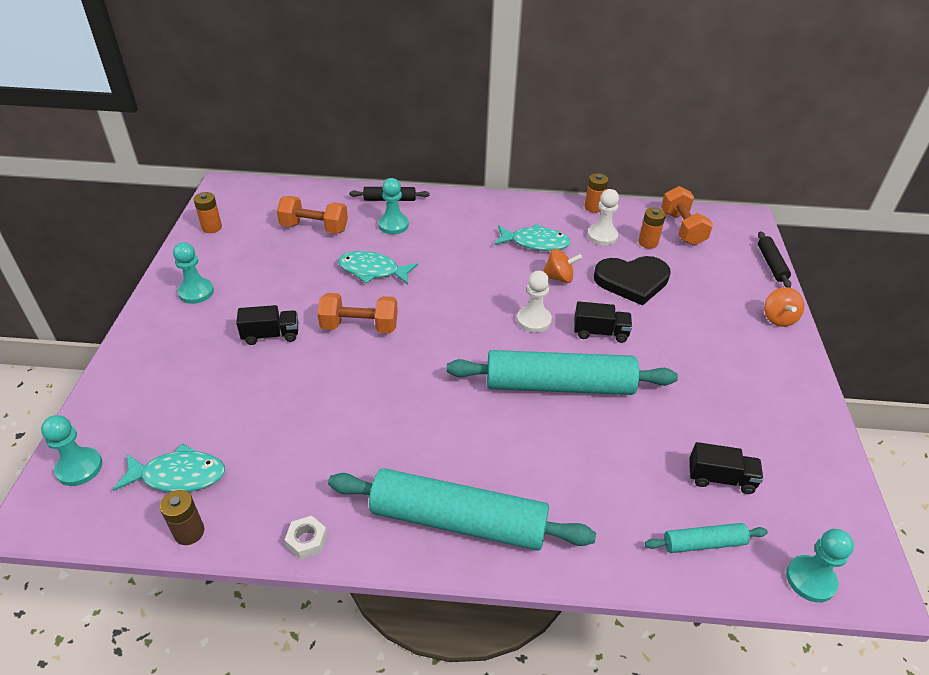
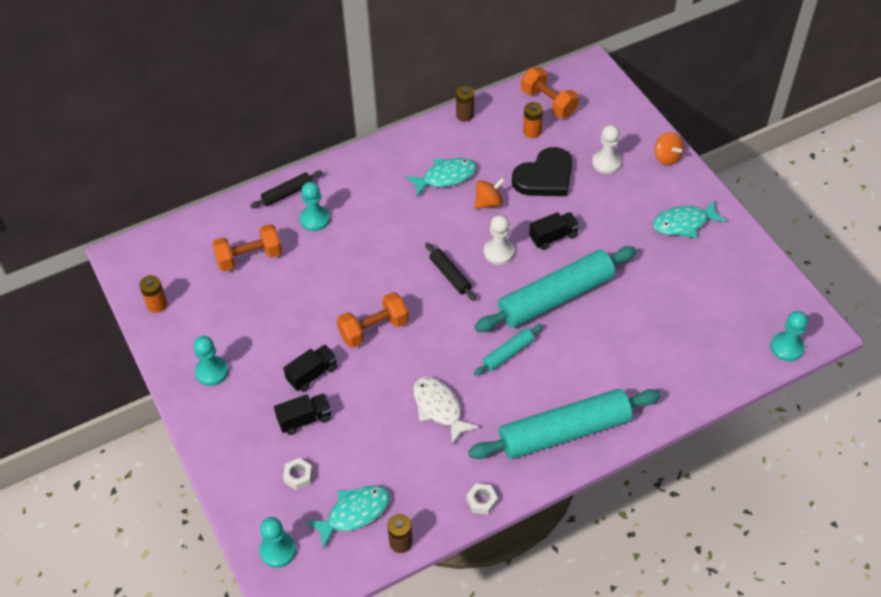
camera: 30 degrees left, 10 degrees up
(168, 412) = (298, 476): none -> white nut
(352, 424) = (439, 408): none -> white fish
(372, 271) = (338, 273): turquoise fish -> turquoise fish (684, 223)
(593, 207) = (465, 115): orange battery -> brown battery
(602, 236) = (492, 143): white pawn -> white pawn (606, 163)
(703, 543) = (717, 359): turquoise rolling pin -> turquoise rolling pin (508, 353)
(720, 478) = (701, 309): black truck -> black truck (305, 419)
(771, 264) = (634, 106): black rolling pin -> black rolling pin (450, 275)

